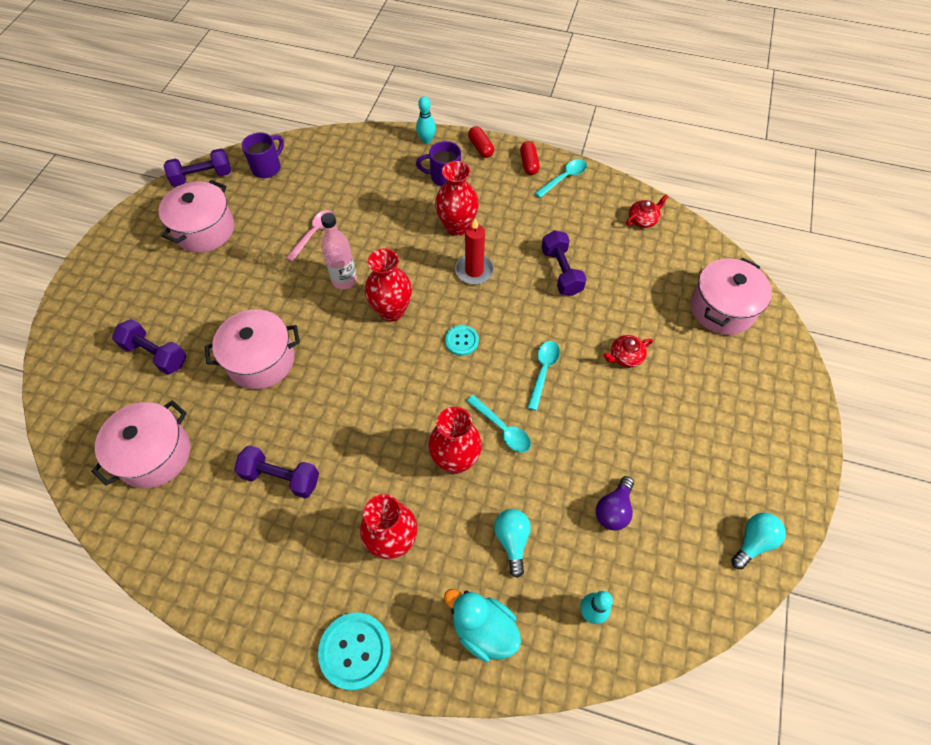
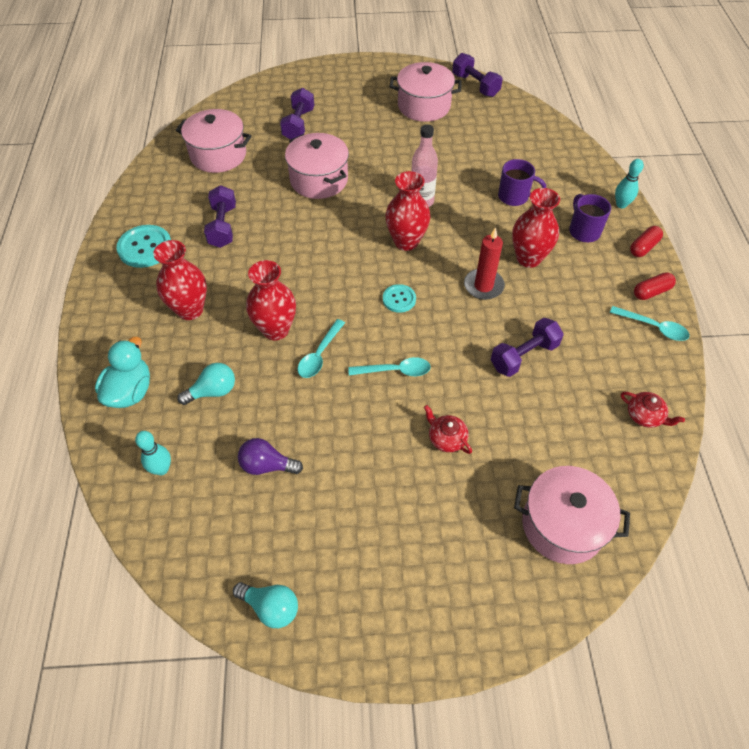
camera: 70 degrees right, 5 degrees down
(267, 167) = (511, 116): purple mug -> purple mug (514, 197)
(314, 233) = (459, 167): pink spoon -> none
(355, 651) = (97, 314): turquoise button -> turquoise button (145, 247)

